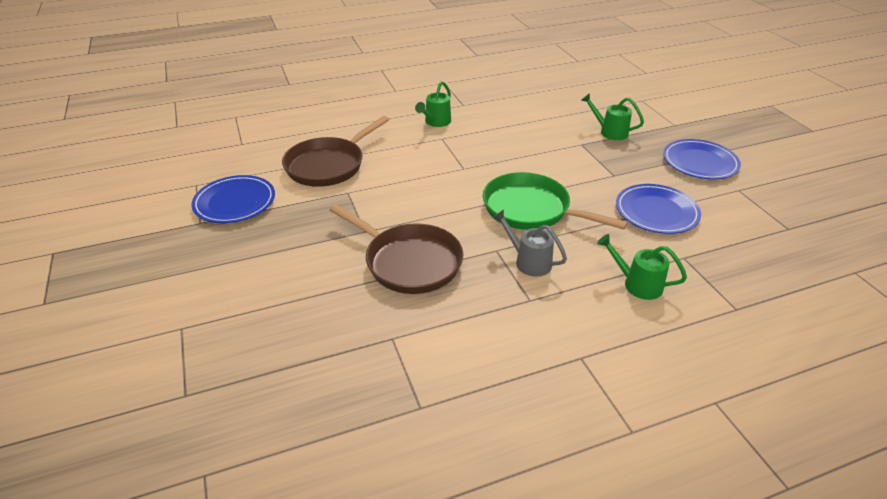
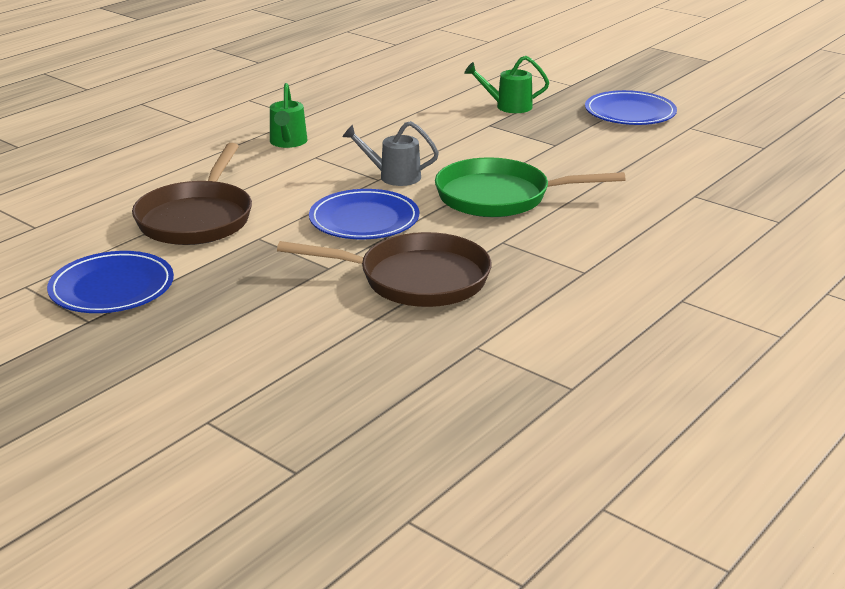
camera: 30 degrees left, 10 degrees down
(528, 261) = (546, 241): grey watering can -> grey watering can (393, 176)
(637, 284) = (672, 229): green watering can -> none
(656, 212) = (630, 165): blue plate -> blue plate (364, 220)

